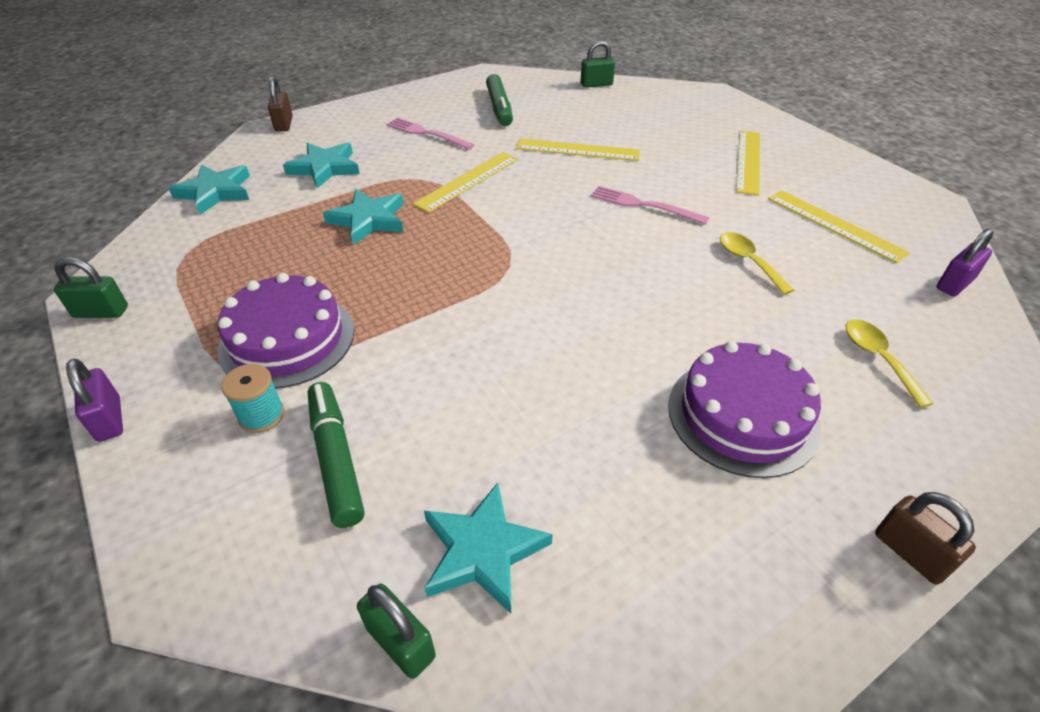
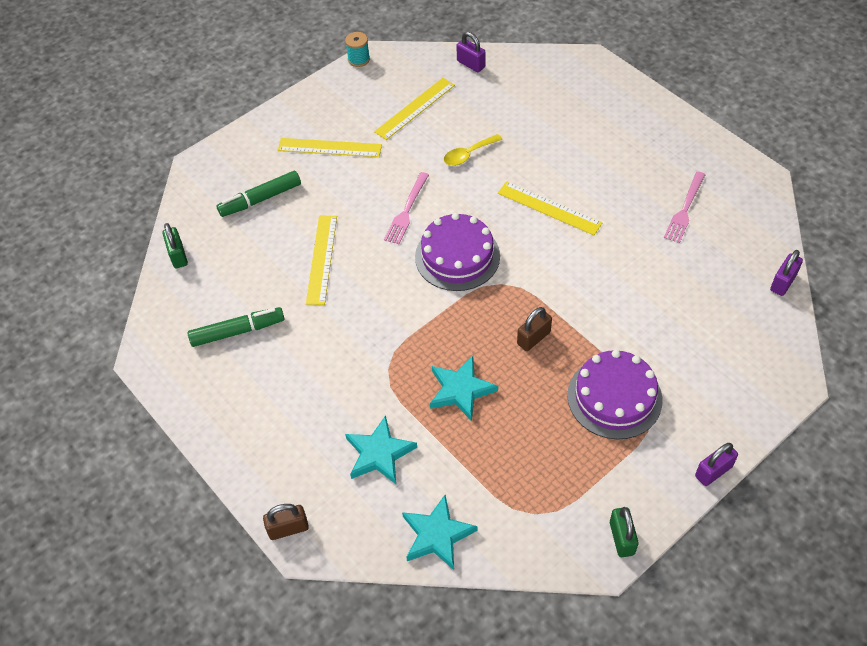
camera: 95 degrees left, 10 degrees up
(262, 415) = (682, 386): turquoise spool -> turquoise spool (358, 59)
(336, 459) = (699, 337): green marker -> green marker (260, 199)
(400, 642) = (783, 282): green padlock -> purple padlock
(427, 133) = (299, 383): pink fork -> pink fork (684, 209)
(468, 181) = (387, 331): yellow ruler -> yellow ruler (549, 208)
(483, 550) = (728, 261): turquoise star -> none
(742, 415) = (609, 164): purple cake -> purple cake (457, 256)
(878, 358) = (548, 106): yellow spoon -> none
(910, 552) = (672, 113): brown padlock -> brown padlock (533, 338)

